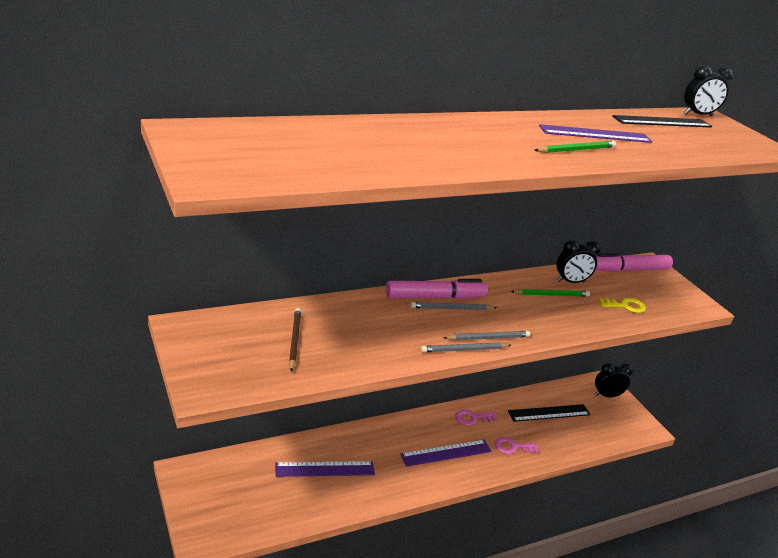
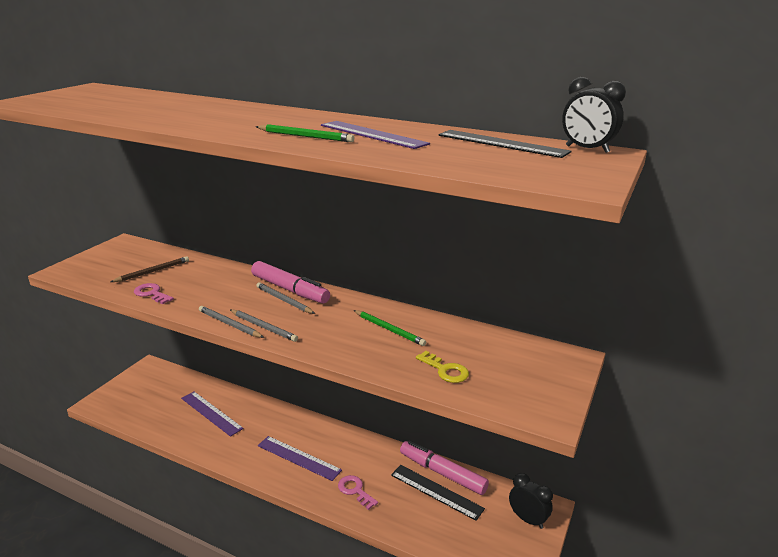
camera: 55 degrees right, 5 degrees down
(472, 418) = (361, 450): pink key -> pink key (151, 293)
(570, 282) = (434, 330): black clock -> none
(627, 270) = (526, 350): pink marker -> pink marker (442, 473)

